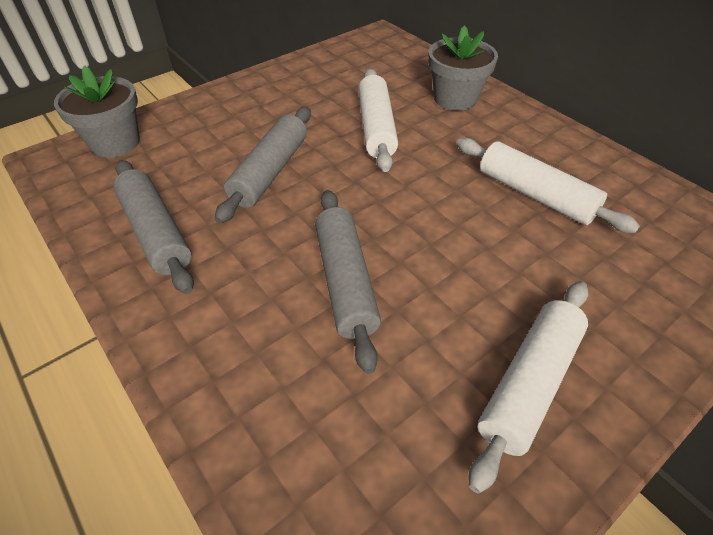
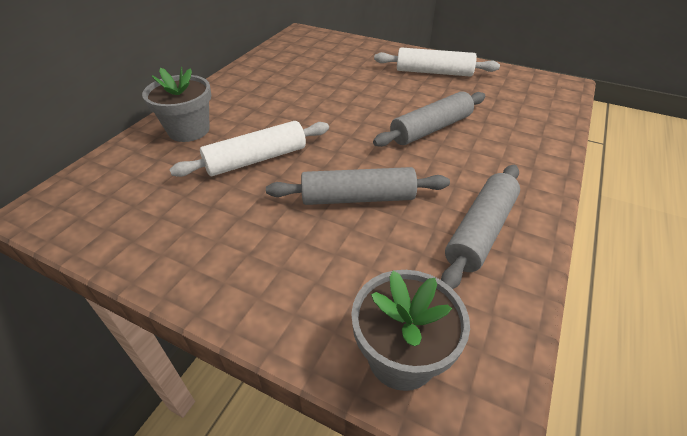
camera: 115 degrees left, 5 degrees down
(535, 195) = (300, 84): white rolling pin -> none

